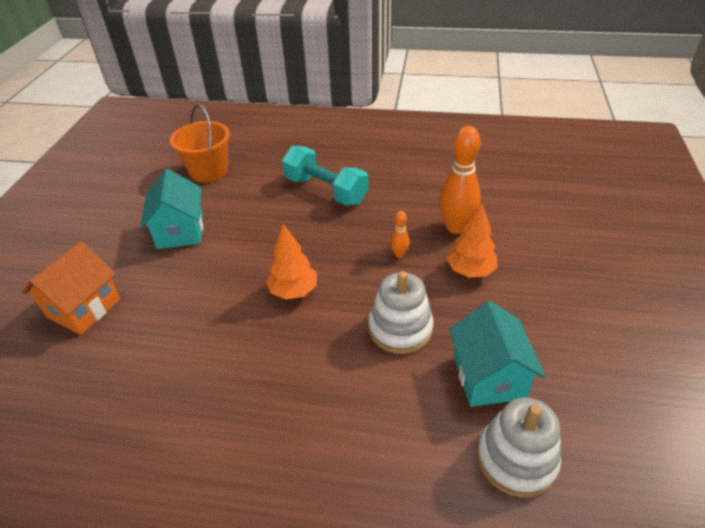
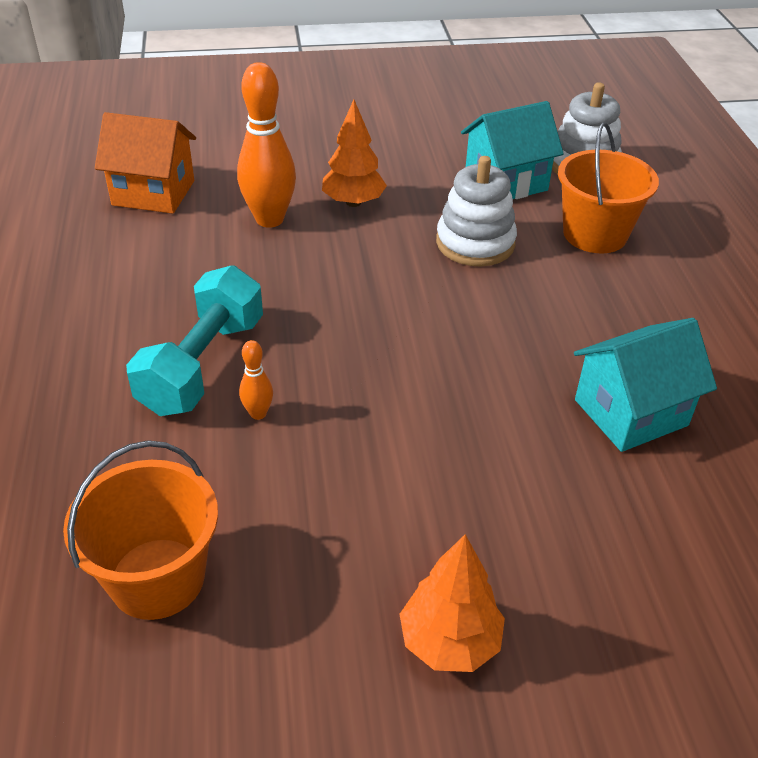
camera: 110 degrees left, 0 degrees up
(84, 308) = (633, 598): orange house -> orange house (153, 193)
(180, 231) = (382, 541): turquoise house -> turquoise house (630, 412)
(293, 291) = (460, 344): orange tree -> orange tree (449, 642)
(390, 418) = (595, 234): none -> orange bucket
(399, 254) = (345, 260): orange bowling pin -> orange bowling pin (258, 413)

